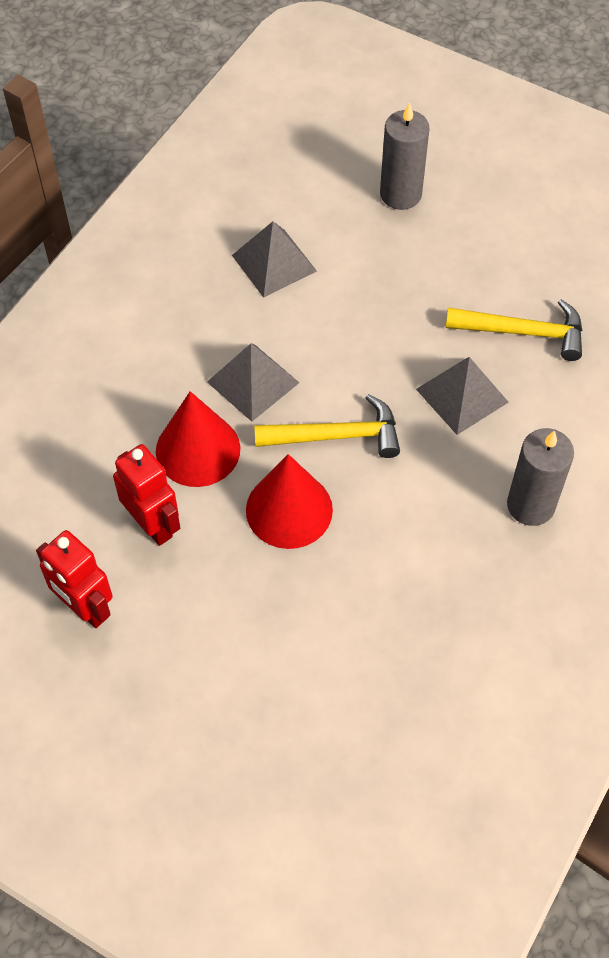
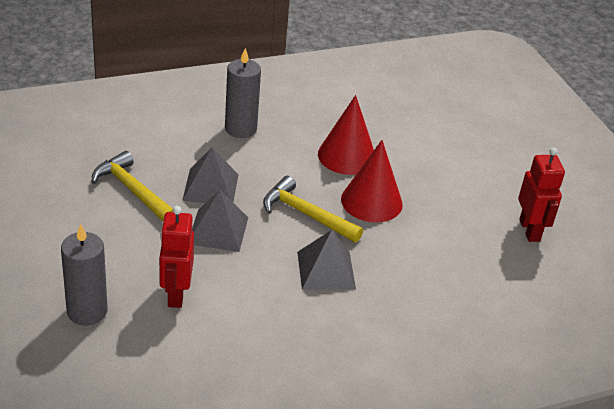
camera: 145 degrees left, 20 degrees down
(153, 525) = (458, 241): red robot -> red robot (176, 294)
(198, 450) = (397, 258): red cone -> red cone (347, 156)
(274, 263) = (231, 328): grey pyramid -> grey pyramid (218, 230)

